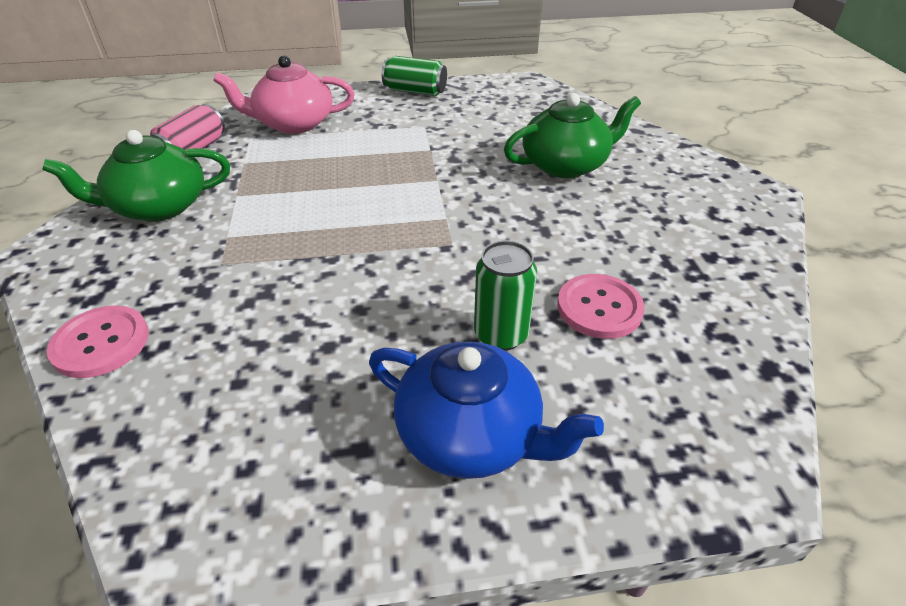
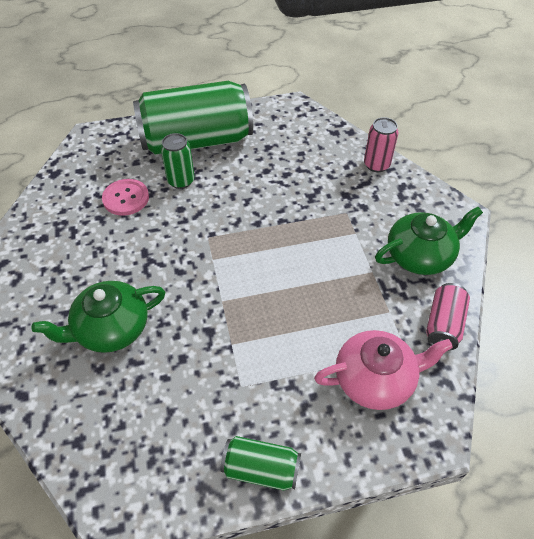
camera: 175 degrees right, 10 degrees up
(101, 343) = (376, 165): pink button -> pink can
(471, 434) = (196, 140): blue teapot -> green can

